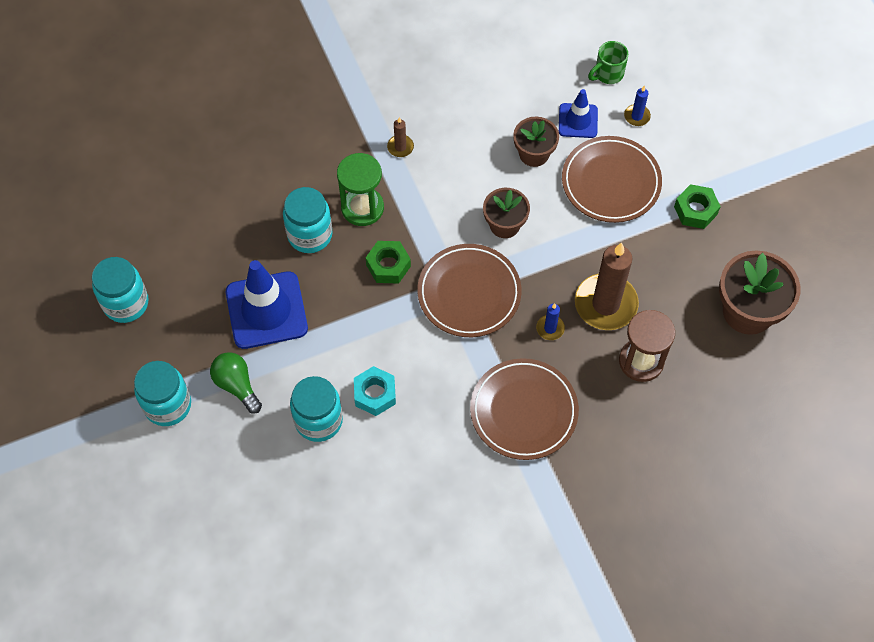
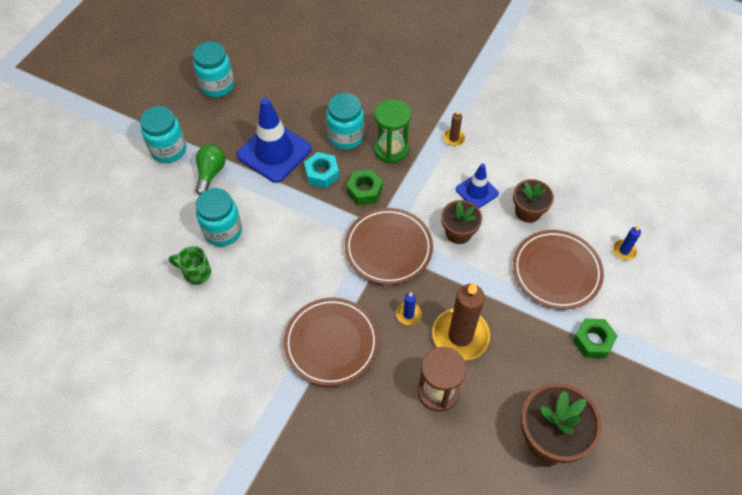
camera: 50 degrees right, 5 degrees down
(375, 394) = (267, 248): turquoise nut -> turquoise nut (322, 174)
(578, 121) = (580, 219): blue traffic cone -> blue traffic cone (477, 191)
(608, 74) = (635, 210): green mug -> green mug (196, 273)

